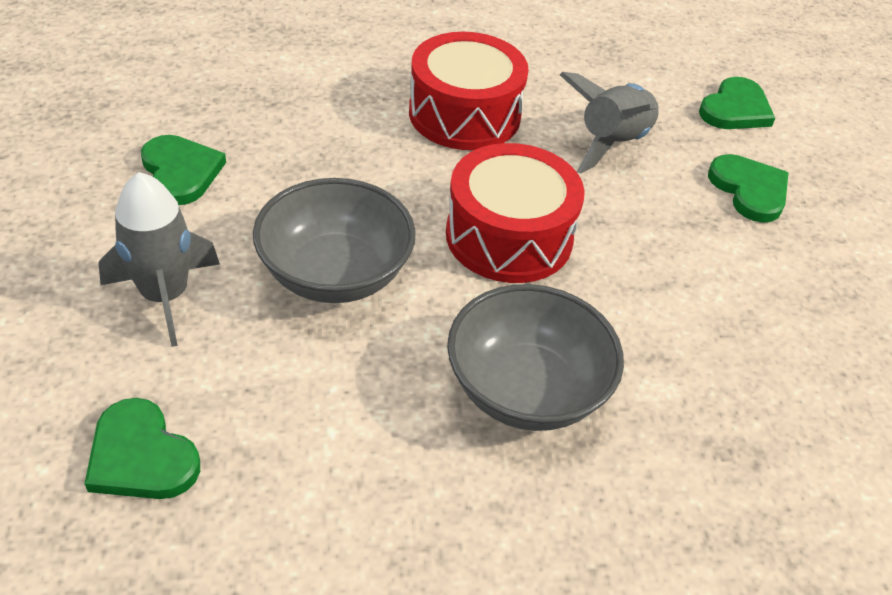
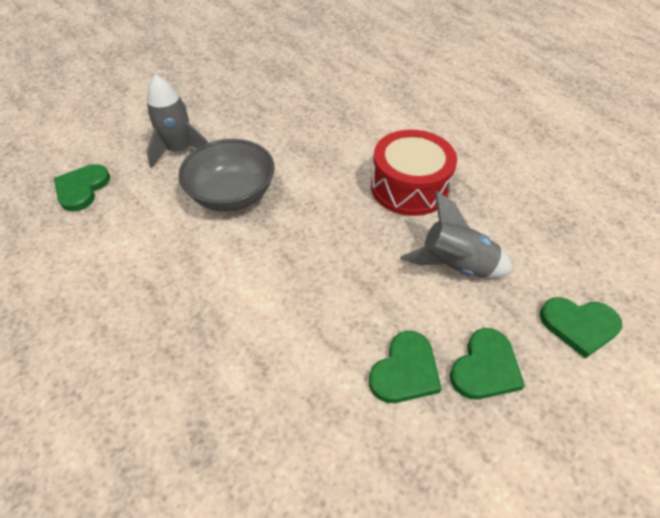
camera: 65 degrees right, 5 degrees up
(181, 172) = (264, 116): green heart -> green heart (405, 371)
(509, 236) = (316, 250): red drum -> none
(526, 390) = (194, 308): grey bowl -> none

